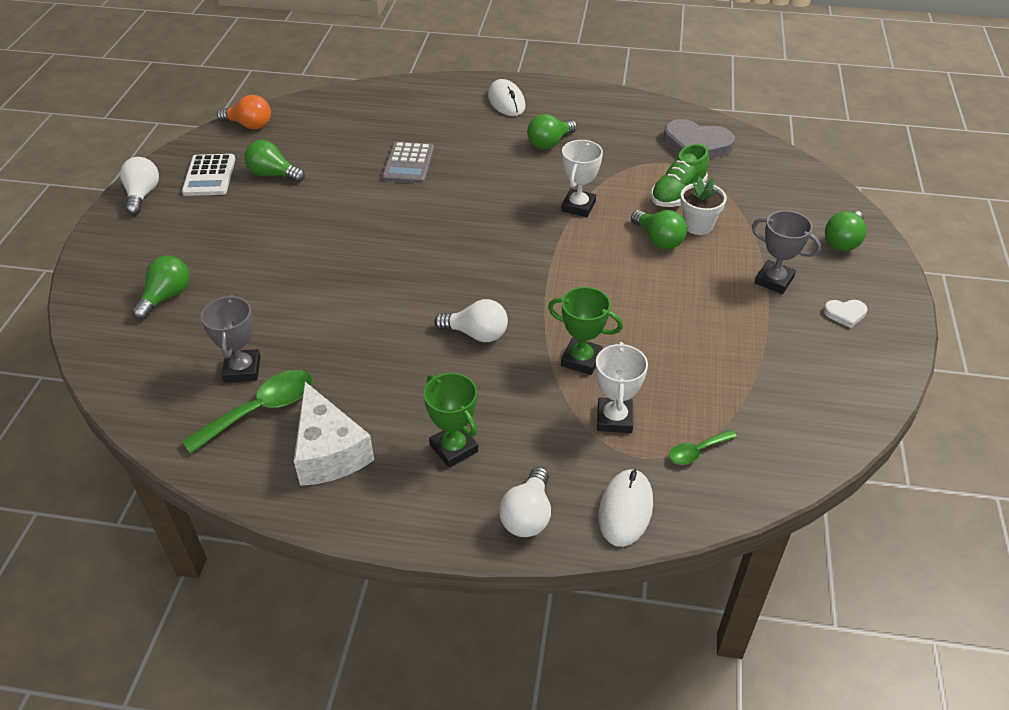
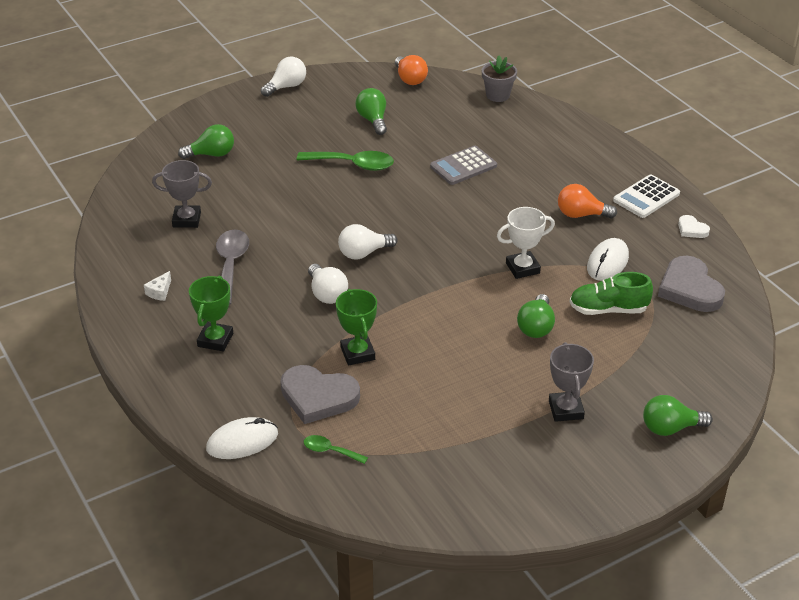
camera: 50 degrees right, 5 degrees down
(209, 176) = (337, 98): white calculator -> white calculator (646, 197)
(242, 369) = (186, 220): grey trophy -> grey trophy turned 45 degrees clockwise
(261, 410) = (163, 247): green spoon -> green spoon (353, 164)
(329, 451) = (160, 292): white cheese -> white cheese, size x0.41
(343, 97) = (498, 95): none -> grey flower pot
(354, 375) = (230, 265): none -> grey spoon
(506, 101) = (603, 166): white mouse -> white mouse (607, 262)
(527, 515) = (193, 400): white light bulb -> white light bulb (363, 253)
(549, 143) = (581, 215): green light bulb -> orange light bulb
(614, 419) = (318, 397): white trophy -> grey heart
(698, 225) = (582, 339): white flower pot -> none
(845, 314) = (574, 467): white heart -> white heart (691, 229)

